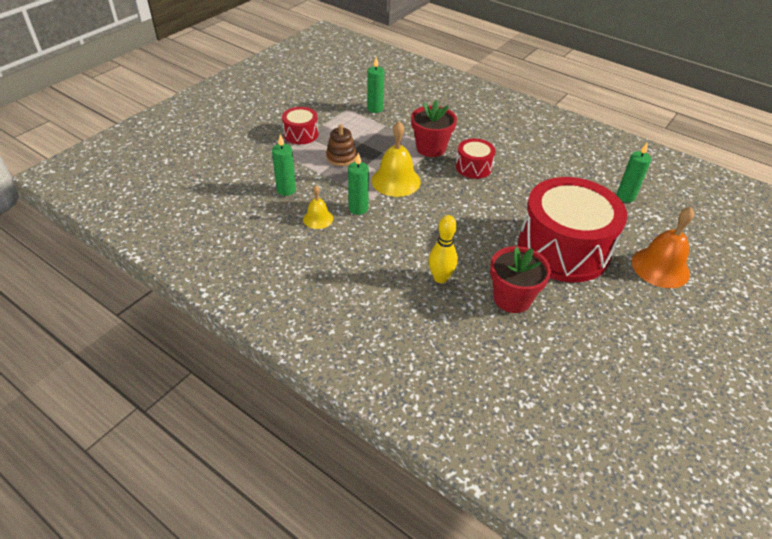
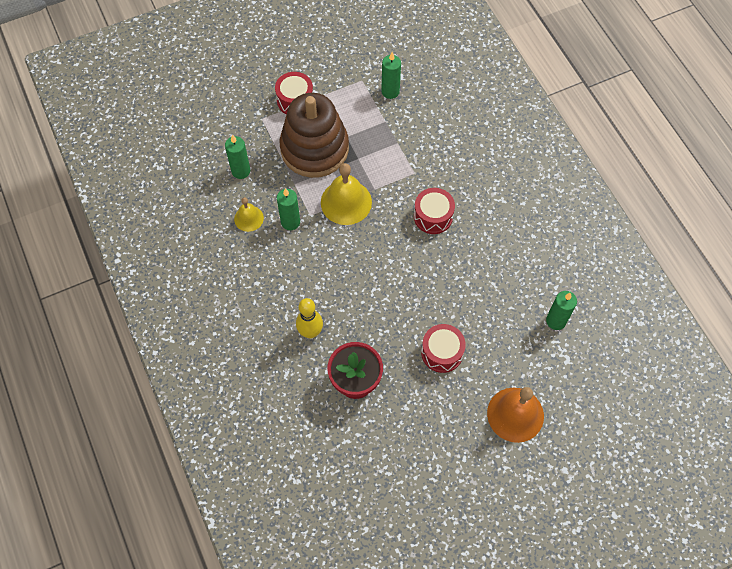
camera: 30 degrees right, 20 degrees up
(341, 157) = (314, 149): brown stacking toy -> brown stacking toy, size x2.14
(431, 148) = (409, 172): red flower pot -> none
(563, 249) = (442, 352): red drum -> red drum, size x0.46

